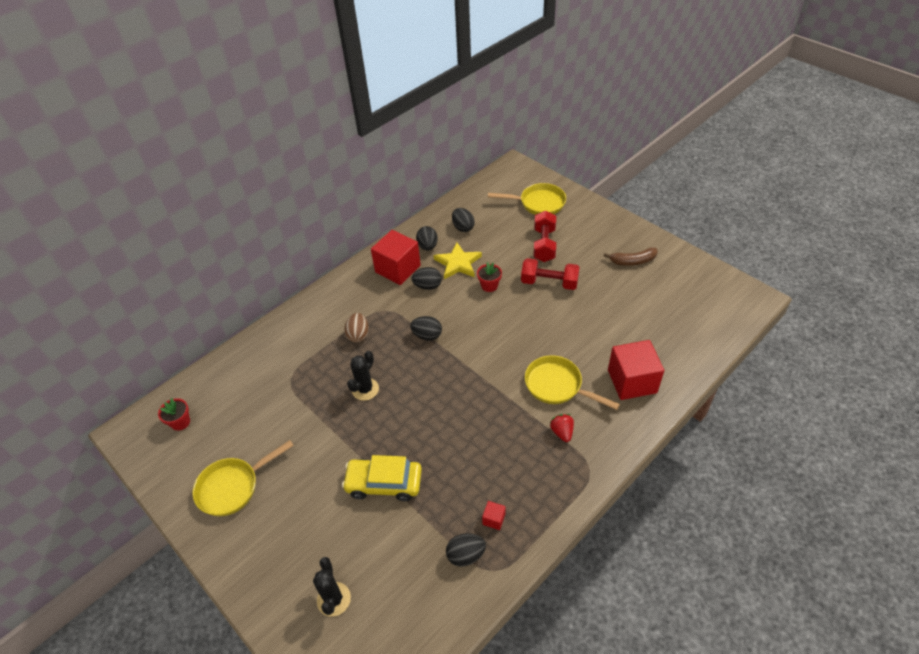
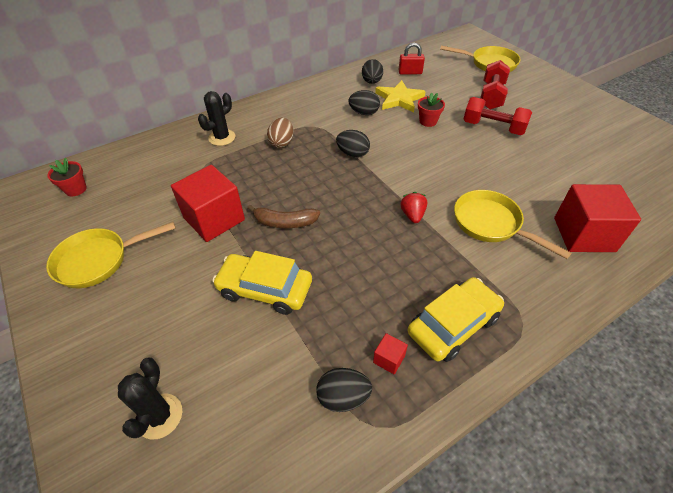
camera: 10 degrees right, 0 degrees up
(365, 389) = (273, 191): black cactus -> black cactus (222, 138)
(398, 269) = (337, 95): red cube -> red cube (214, 219)
(463, 227) = (410, 72): black egg -> red padlock
(537, 482) = (453, 325): none -> yellow car
(562, 432) = (491, 274): red strawberry -> red strawberry (412, 215)
(633, 261) = (588, 122): brown banana -> brown banana (285, 222)

